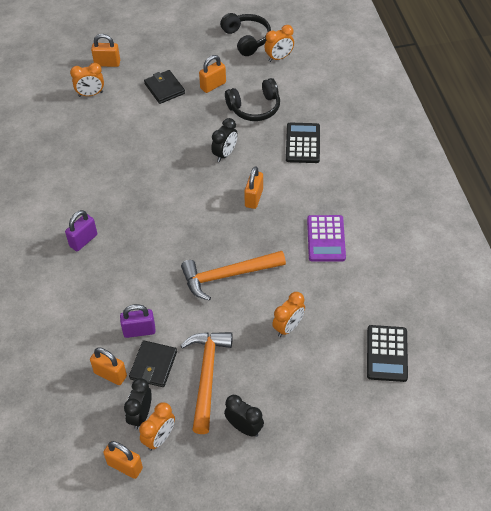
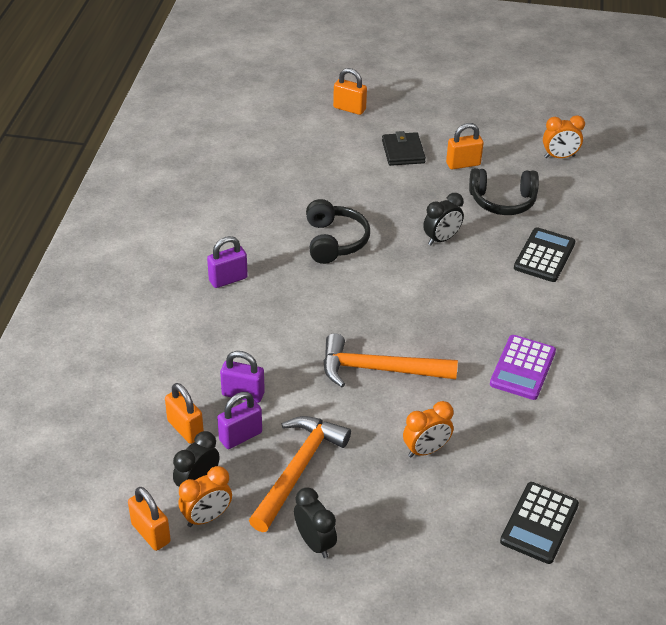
camera: 20 degrees right, 10 degrees down
(90, 94) = (314, 134): orange clock -> none
(153, 365) = (240, 436): black wallet -> purple padlock
(246, 39) = (528, 127): black headphones -> black headphones (334, 241)
(254, 198) = (453, 296): orange padlock -> none

